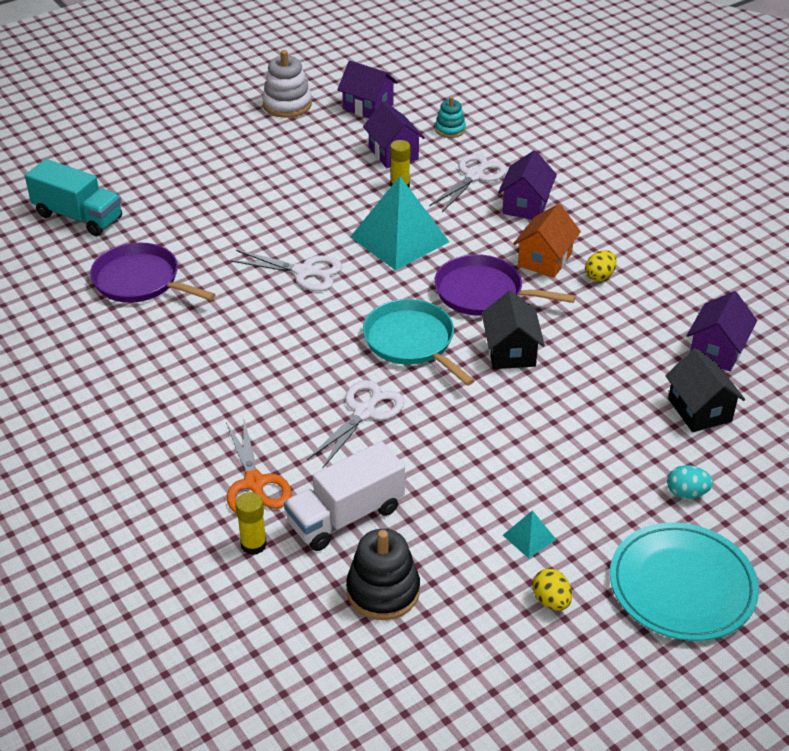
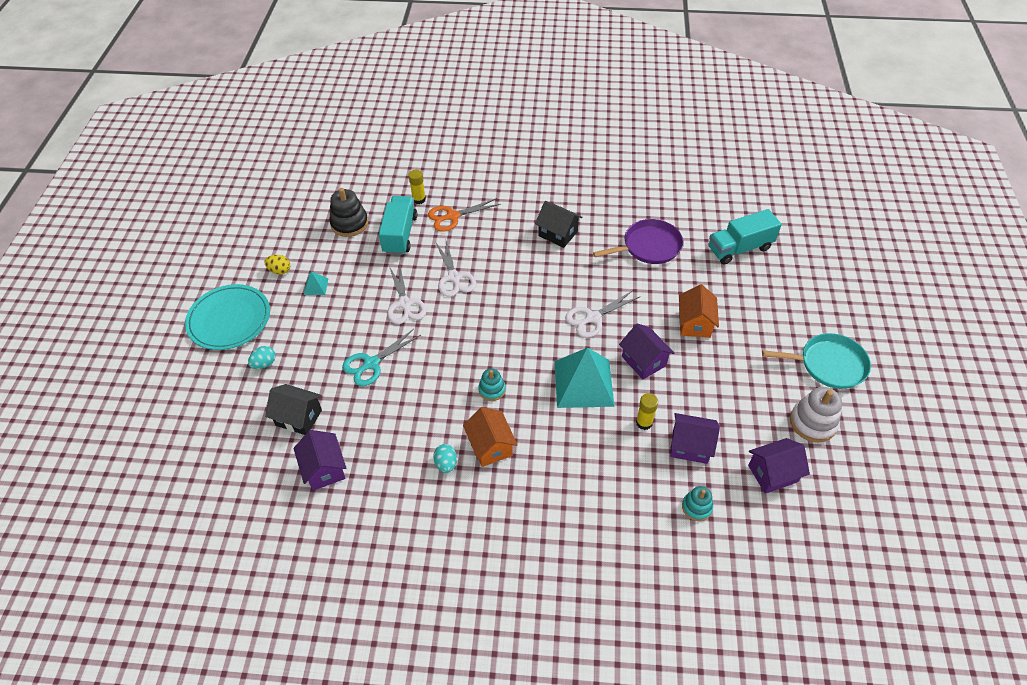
camera: 130 degrees right, 10 degrees up
(235, 204) = (695, 323): none -> orange house
(255, 483) = (452, 216): orange scissors -> orange scissors turned 45 degrees counterclockwise
(345, 516) = (400, 234): white truck -> turquoise truck
(412, 342) = (484, 328): turquoise pan -> turquoise pan (828, 364)
(474, 176) = (619, 477): white scissors -> white scissors (404, 304)
(483, 293) = (492, 390): purple pan -> turquoise stacking toy
(510, 351) = (432, 366): black house -> black house (558, 234)
(525, 205) = (557, 482): purple house -> purple house (643, 361)
(567, 400) = (371, 364): none -> turquoise scissors
(599, 276) = (446, 464): yellow egg -> turquoise egg

